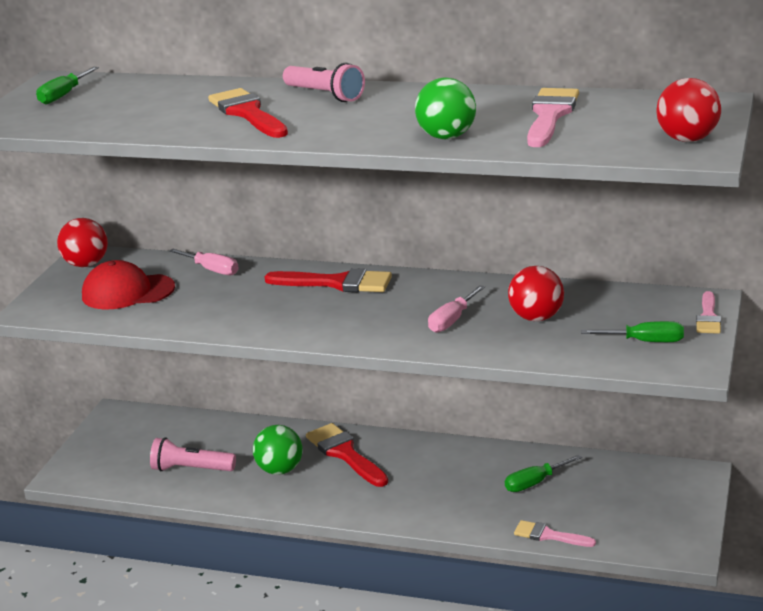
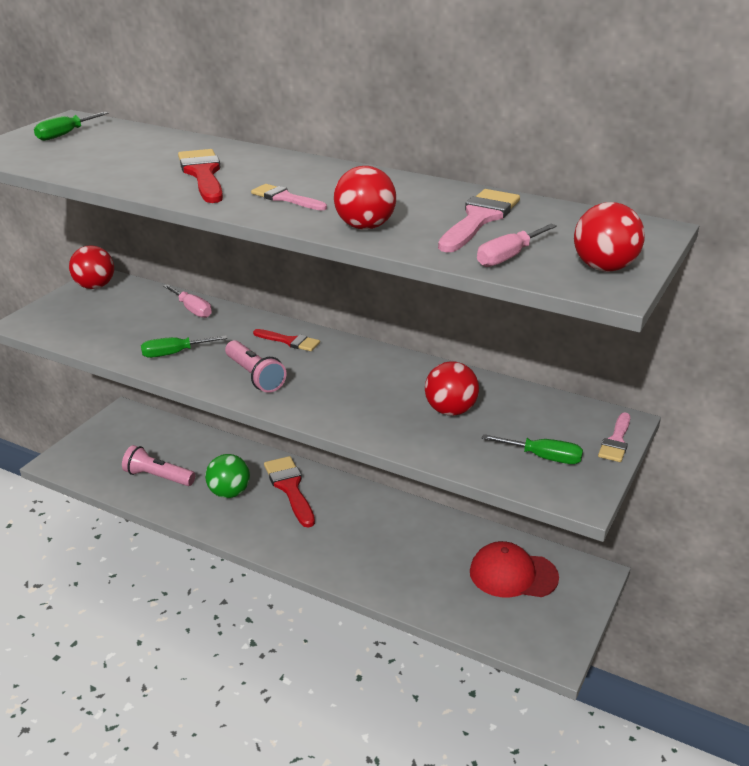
camera: 10 degrees right, 5 degrees up
(128, 292) = (112, 319): red cap -> red cap (513, 574)
(324, 95) = (284, 166): pink flashlight -> pink flashlight (254, 376)
(337, 283) = (290, 341): red brush -> red brush, size x0.61
(446, 137) = (365, 227): green ball -> red ball
(452, 320) = (372, 399): pink screwdriver -> pink screwdriver (508, 257)
(534, 483) = (441, 552): green screwdriver -> green screwdriver (174, 353)
(549, 535) = (434, 611): pink brush -> pink brush (285, 198)

